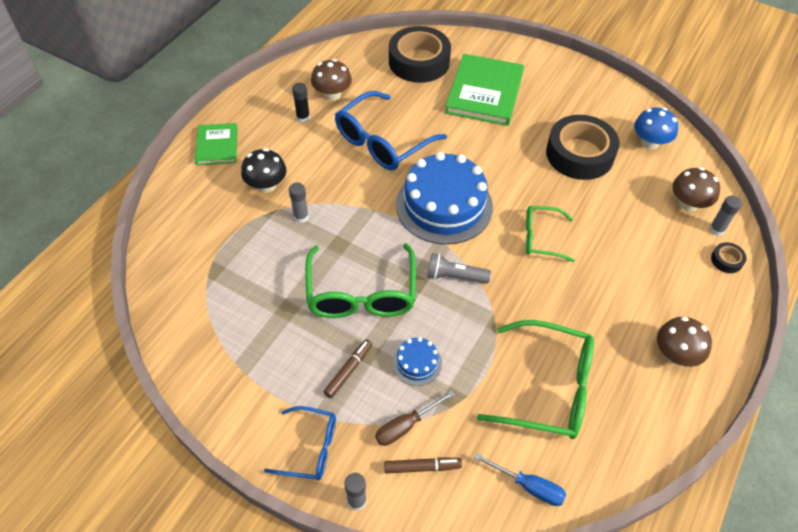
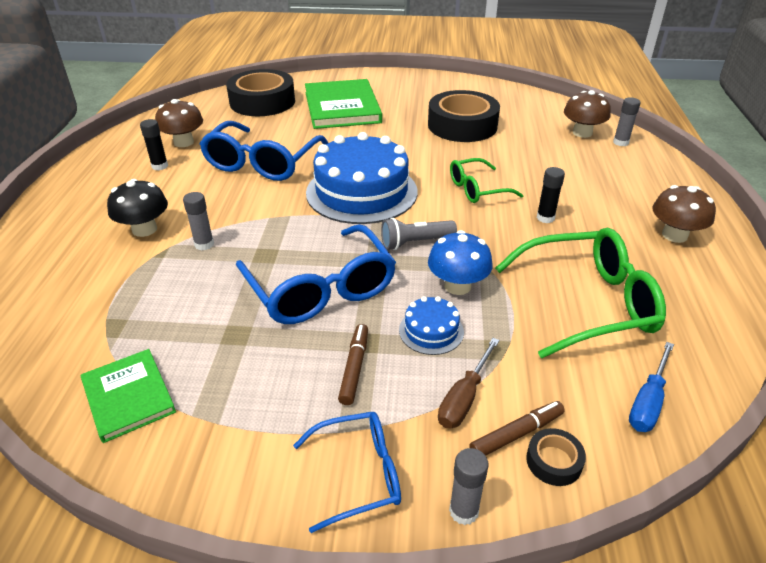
camera: 25 degrees left, 15 degrees down
(217, 146) = (62, 213): green book -> green book (128, 396)
(361, 294) = (321, 289): green glasses -> blue glasses
(528, 486) = (648, 401): blue screwdriver -> blue screwdriver turned 120 degrees clockwise
(577, 292) = (545, 218): none -> black glue stick
(650, 142) = (515, 105): blue mushroom -> blue mushroom (457, 286)
(726, 260) = (648, 159): black tape -> black tape (554, 461)

